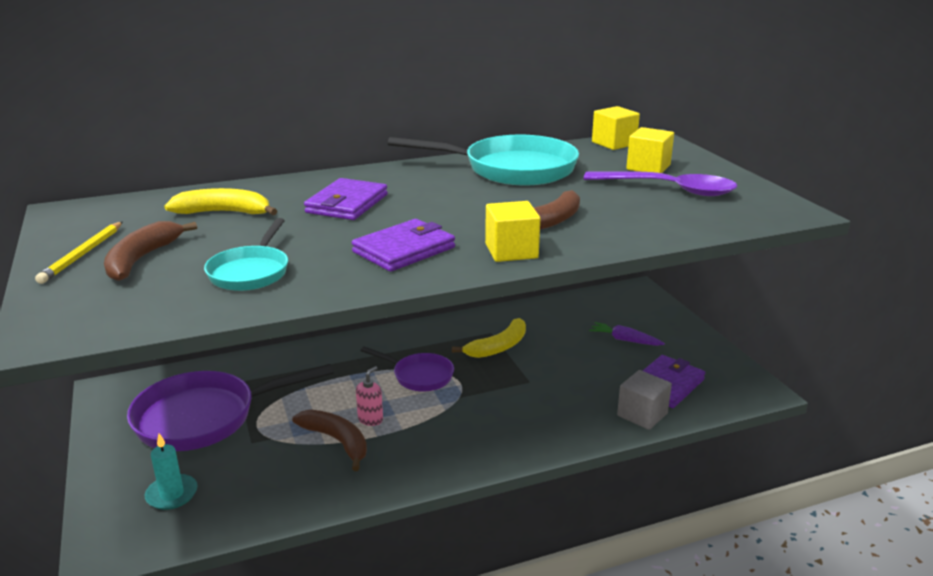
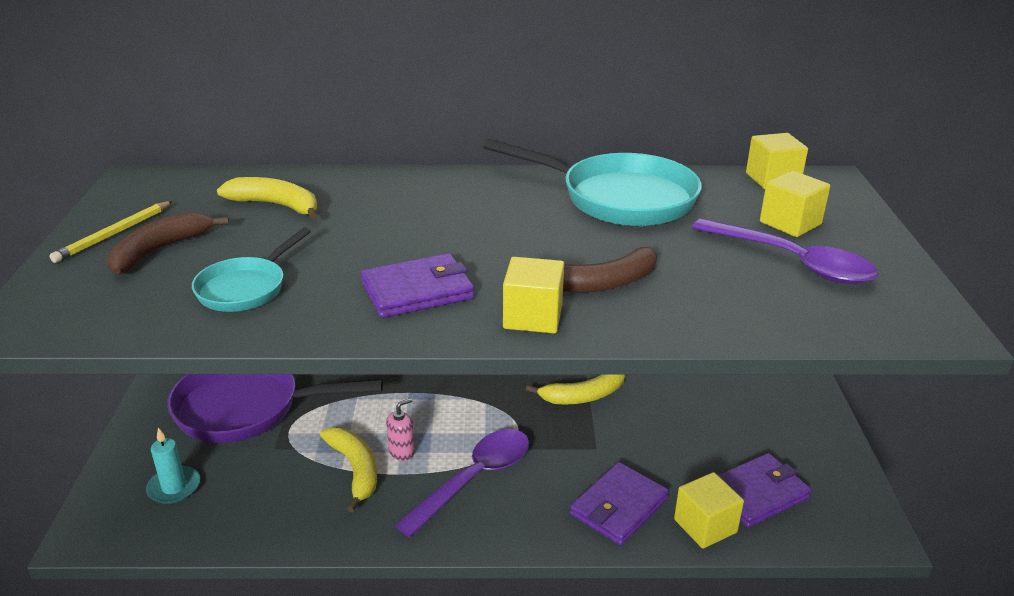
camera: 20 degrees right, 5 degrees up
(337, 441) = (355, 469): brown banana -> yellow banana
(347, 204) = (404, 216): purple wallet -> purple wallet (618, 507)
(419, 376) = (479, 411): purple pan -> none
(445, 424) = (475, 479): none -> purple spoon
(625, 340) = (738, 420): purple carrot -> none
(642, 414) = (705, 526): grey cube -> yellow cube

